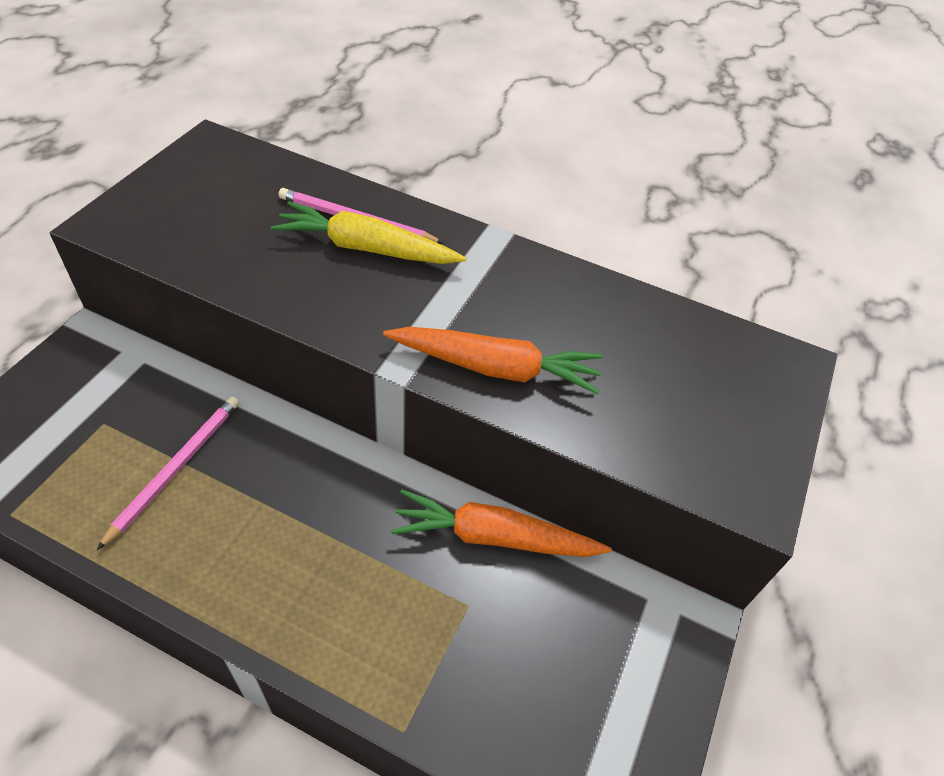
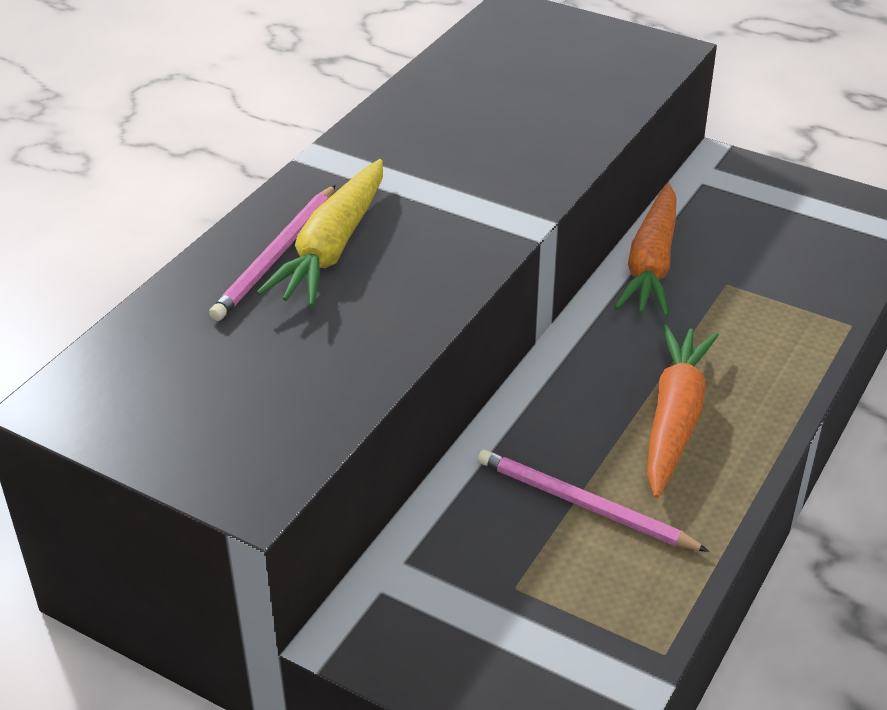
camera: 80 degrees left, 10 degrees down
(495, 368) = (529, 165): orange carrot -> orange carrot (674, 419)

